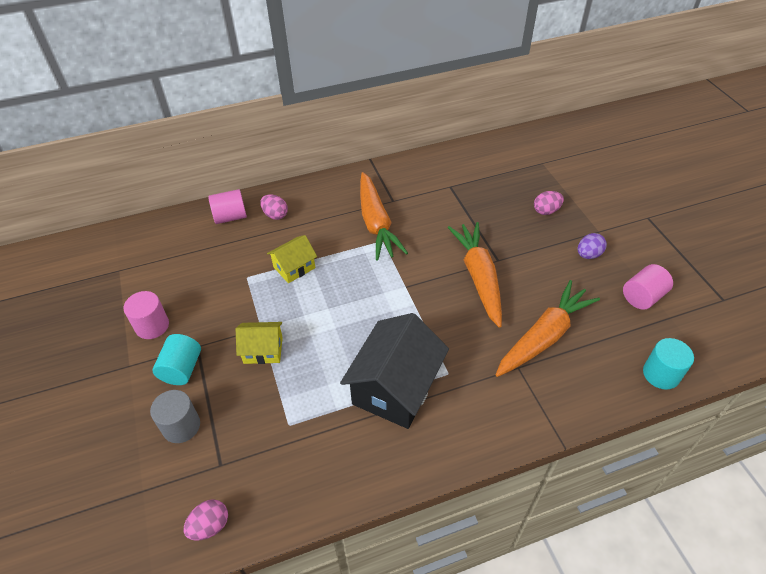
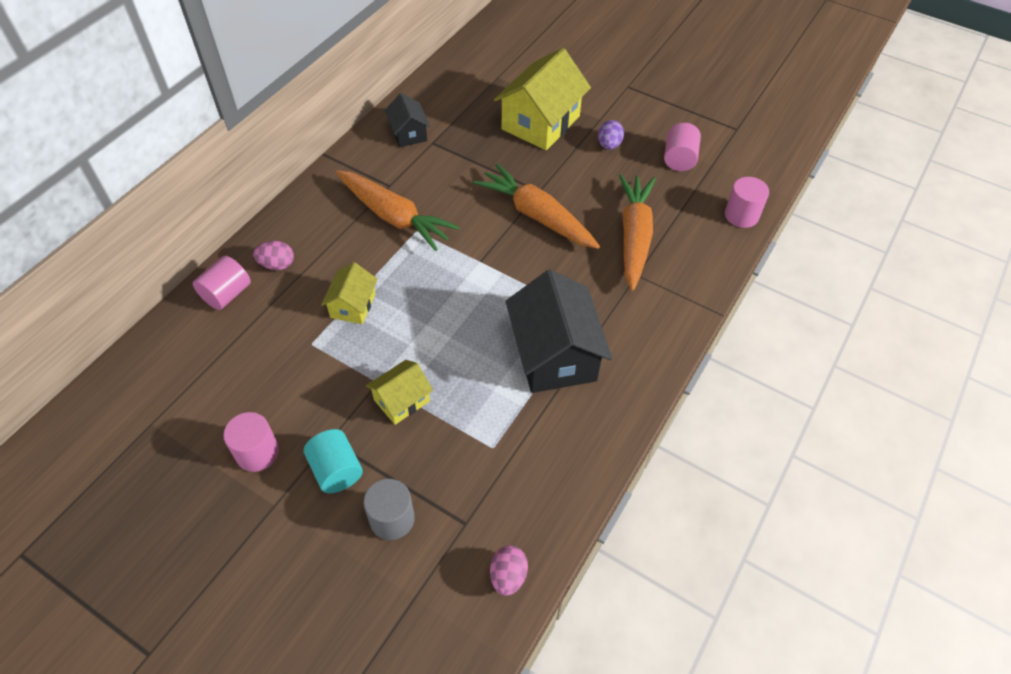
camera: 40 degrees left, 5 degrees up
(439, 172) = (408, 133): none -> black house
(546, 211) = (540, 122): pink egg -> yellow house
(661, 374) = (741, 215): turquoise cylinder -> pink cylinder

